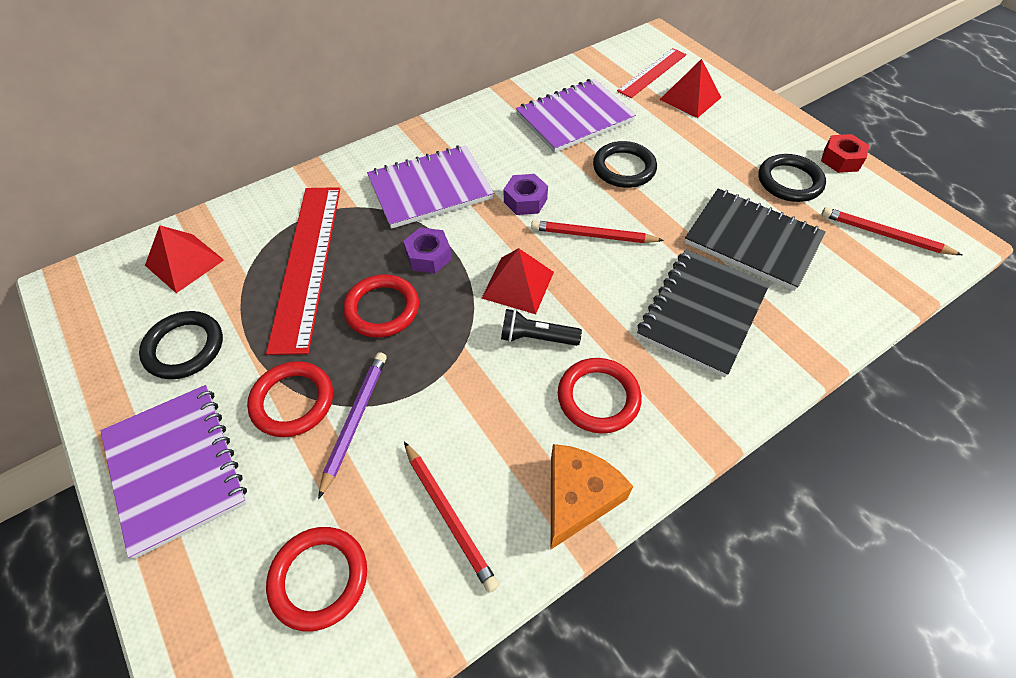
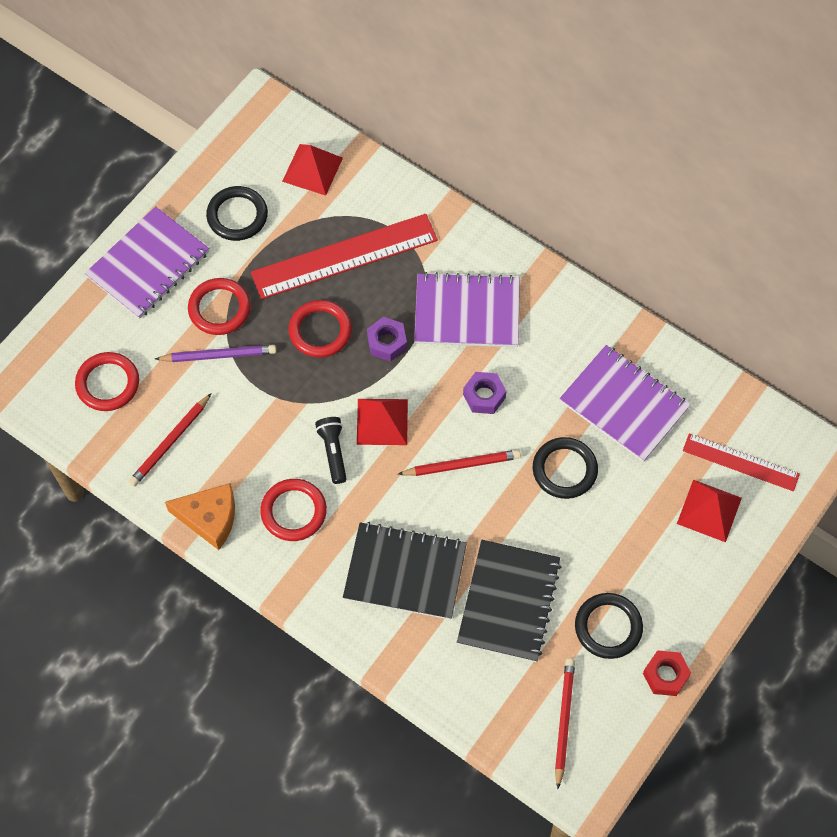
camera: 70 degrees right, 10 degrees up
(430, 189) = (467, 312): purple notebook -> purple notebook turned 45 degrees counterclockwise
(592, 235) = (462, 465): red pencil -> red pencil turned 90 degrees clockwise

